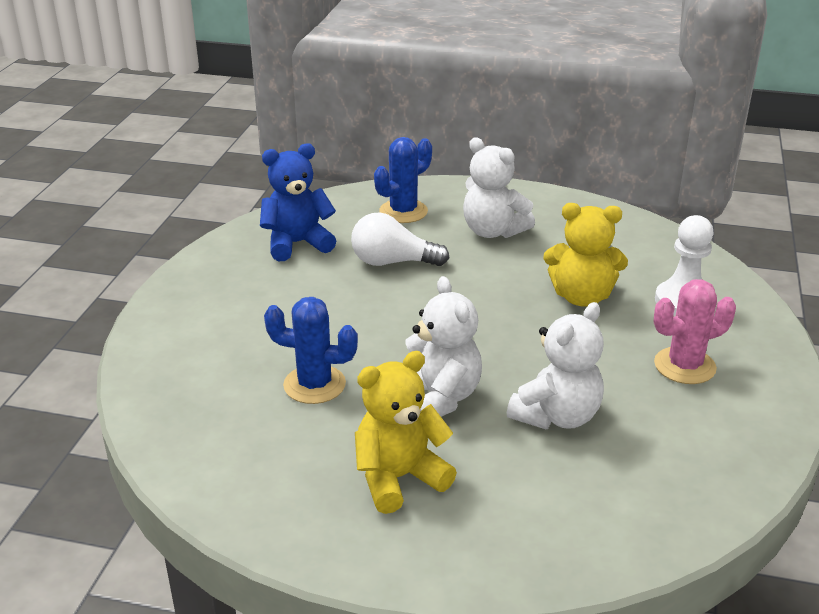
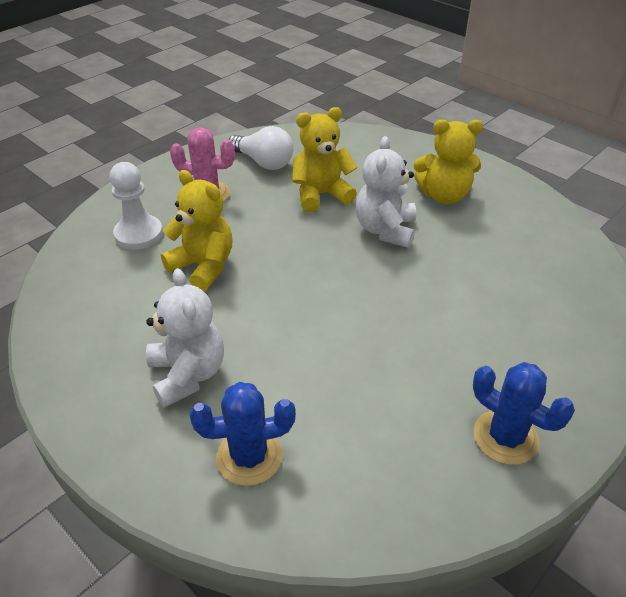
camera: 150 degrees left, 10 degrees up
(297, 244) = (409, 452): blue teddy bear -> none
(314, 385) = (468, 270): blue cactus -> blue cactus (505, 437)
(392, 262) = (324, 373): white light bulb -> white light bulb (264, 162)
(557, 416) = (321, 195): white teddy bear -> yellow teddy bear

